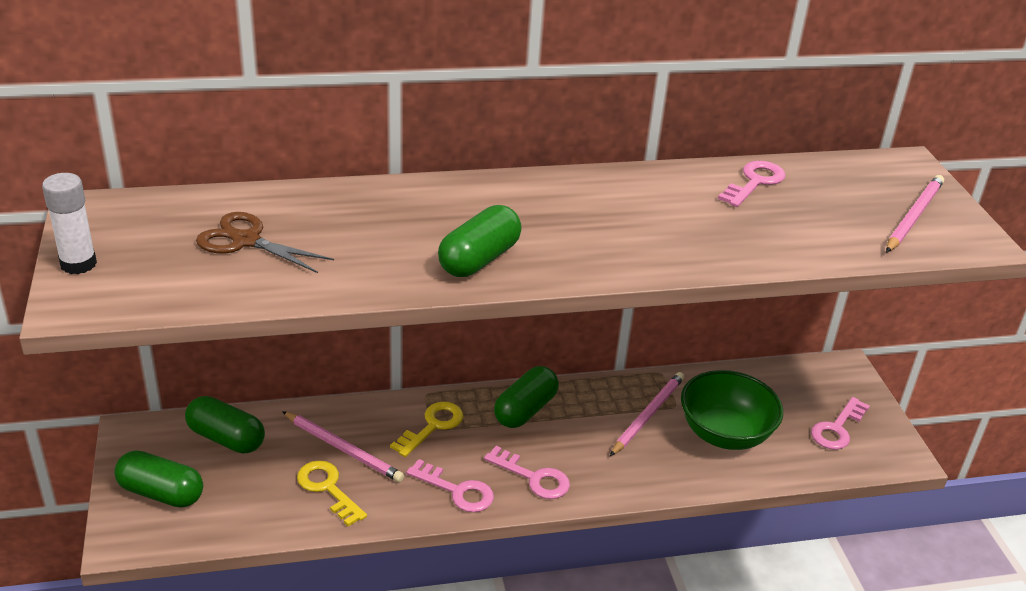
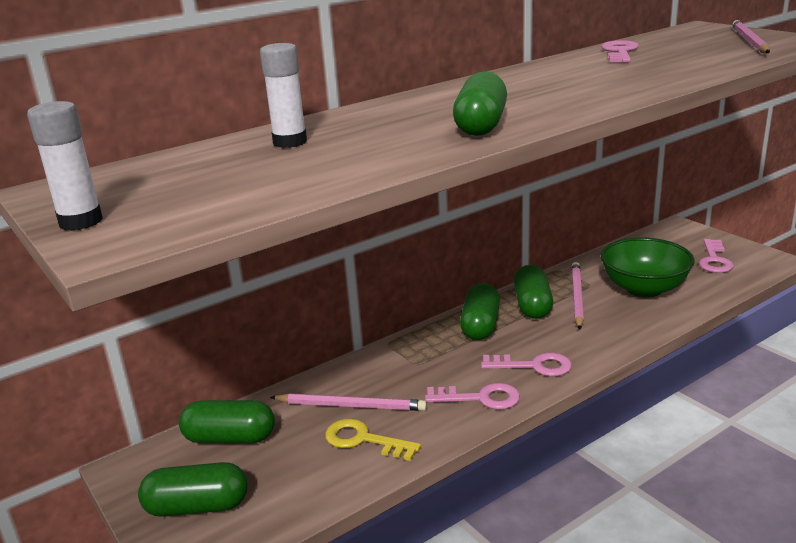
camera: 20 degrees left, 10 degrees down
(246, 241) = (249, 167): brown scissors -> none
(307, 217) = (290, 142): none -> white glue stick
(432, 426) = (415, 362): yellow key -> none
(595, 407) = (532, 305): none -> green capsule

